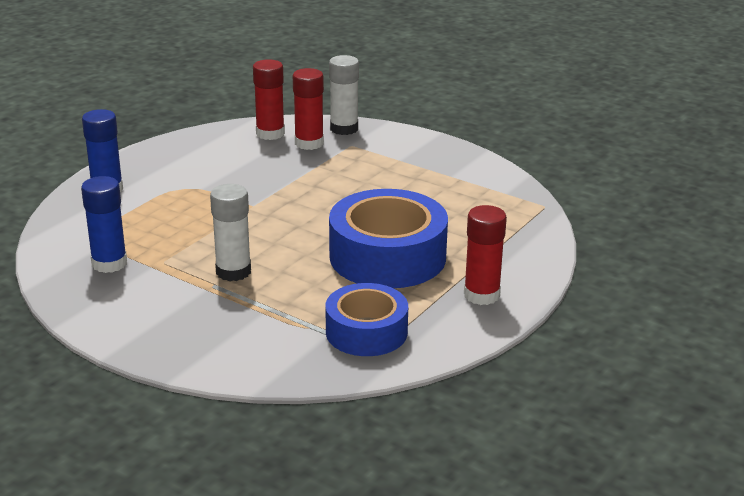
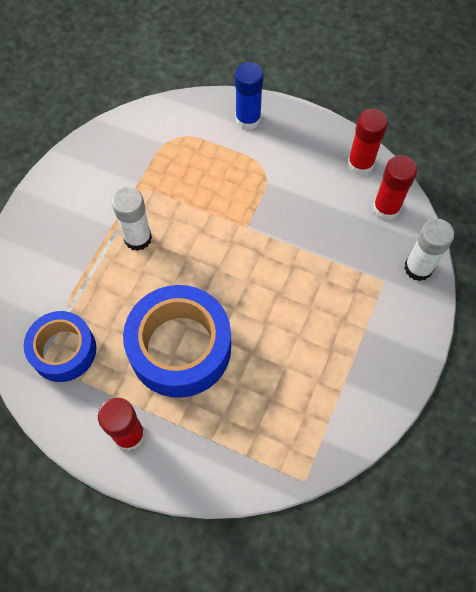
camera: 80 degrees right, 35 degrees up
(109, 263) = (136, 155): blue glue stick -> none
(309, 143) = (376, 244): red glue stick -> red glue stick (360, 164)

